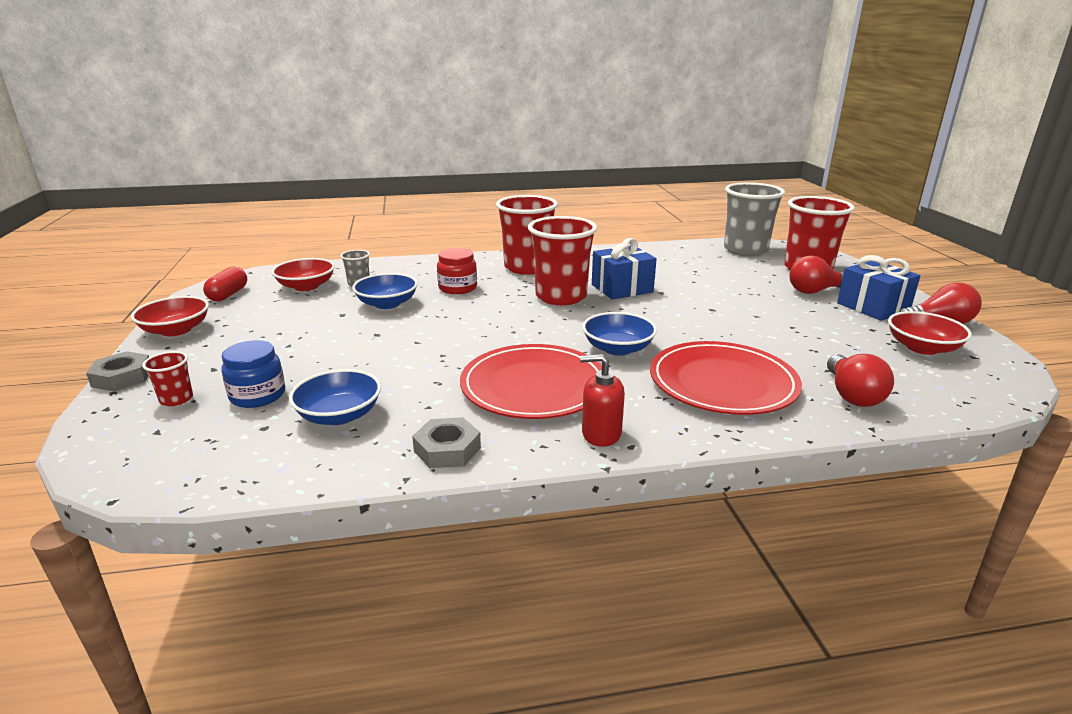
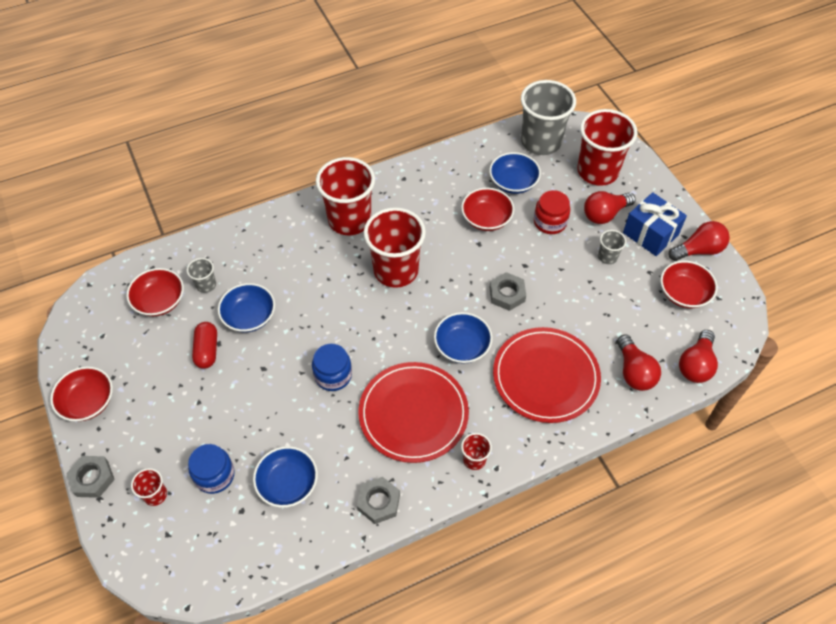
camera: 15 degrees left, 30 degrees up
(228, 294) = (95, 332): red capsule -> red capsule (207, 350)
(451, 348) = (333, 375): none -> blue jar
(457, 288) = (300, 274): red jar -> red jar (550, 222)
(601, 434) = (474, 459): red soap dispenser -> red cup
(622, 288) = (444, 244): blue gift -> none
(674, 280) = (486, 218): none -> red bowl
(685, 323) = (507, 294): none -> grey nut
(710, 266) = (513, 182): none -> blue bowl
(817, 315) = (607, 257): none -> grey cup
(948, 401) = (695, 365): none -> red light bulb

